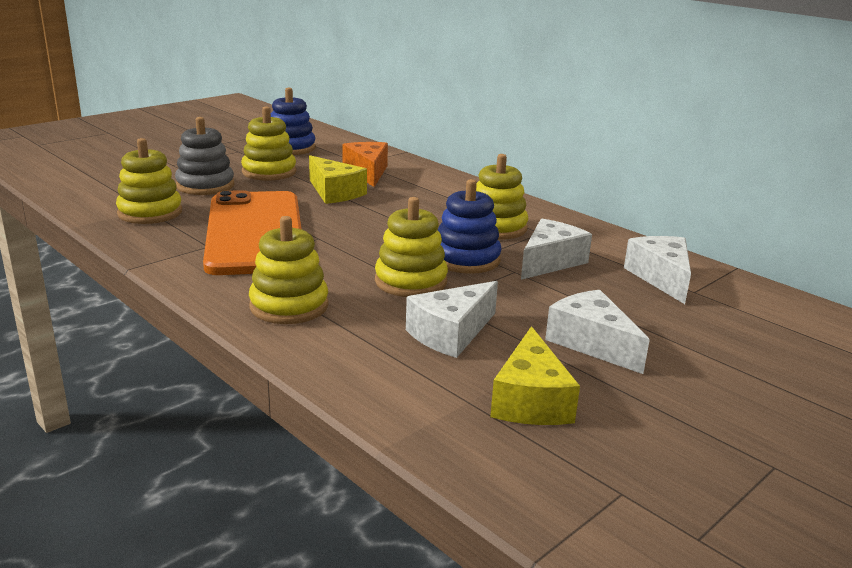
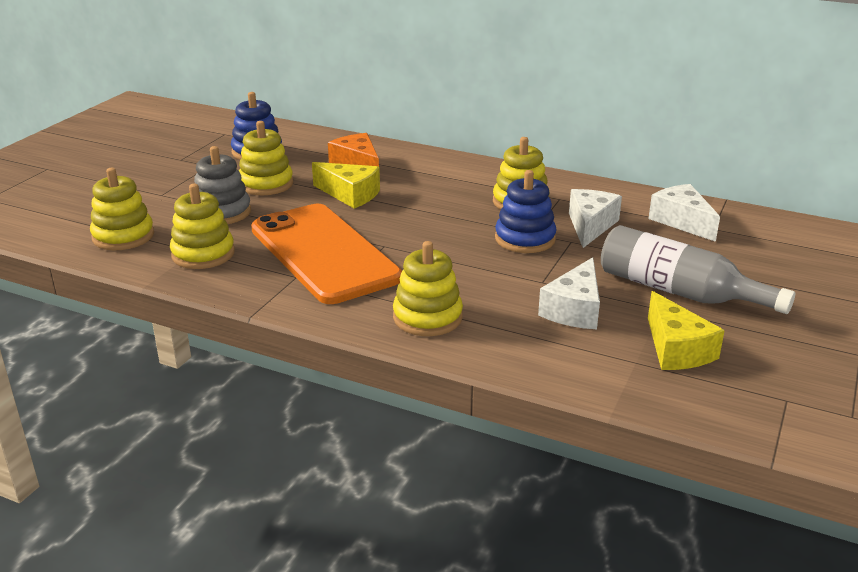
camera: 20 degrees left, 5 degrees up
(411, 281) = (501, 270): yellow stacking toy -> yellow stacking toy (123, 236)
(591, 343) = (679, 291): white cheese -> grey bottle

